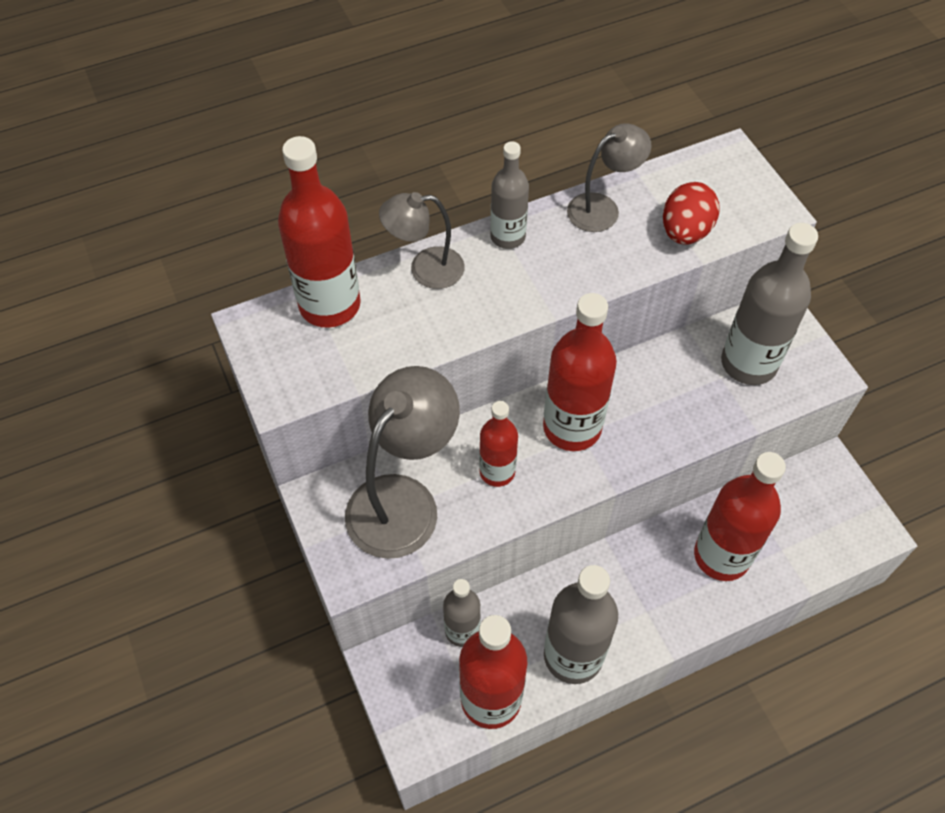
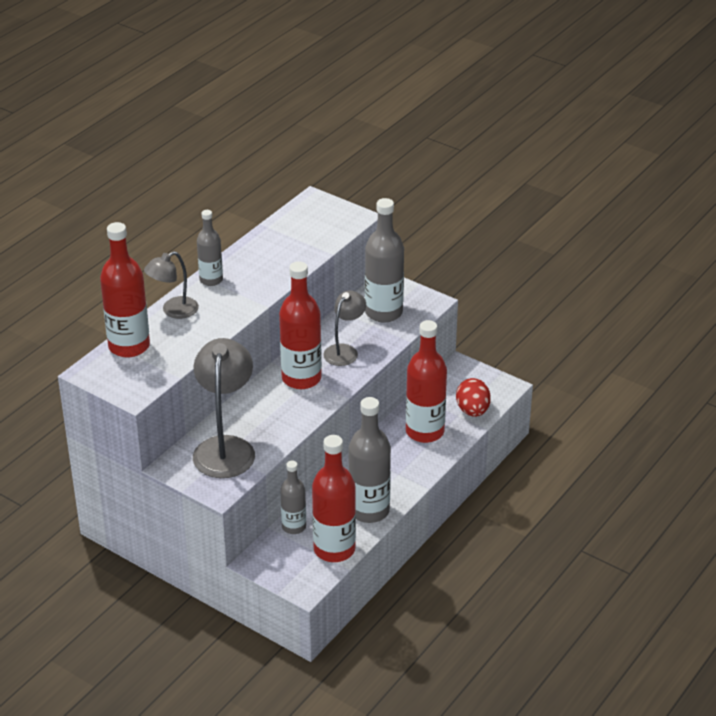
camera: 30 degrees left, 20 degrees down
(497, 471) = (272, 414): red bottle -> none
(602, 208) = (257, 248): grey lamp -> grey lamp (344, 351)
(685, 232) = (313, 243): red egg -> red egg (472, 411)

